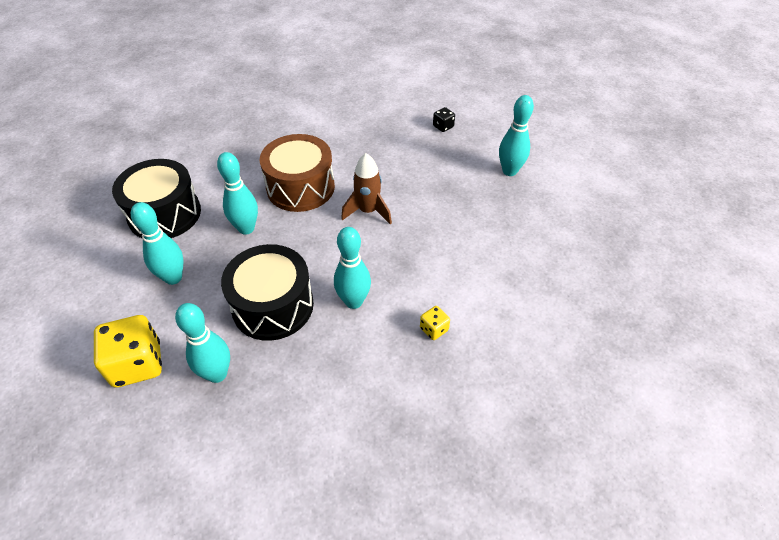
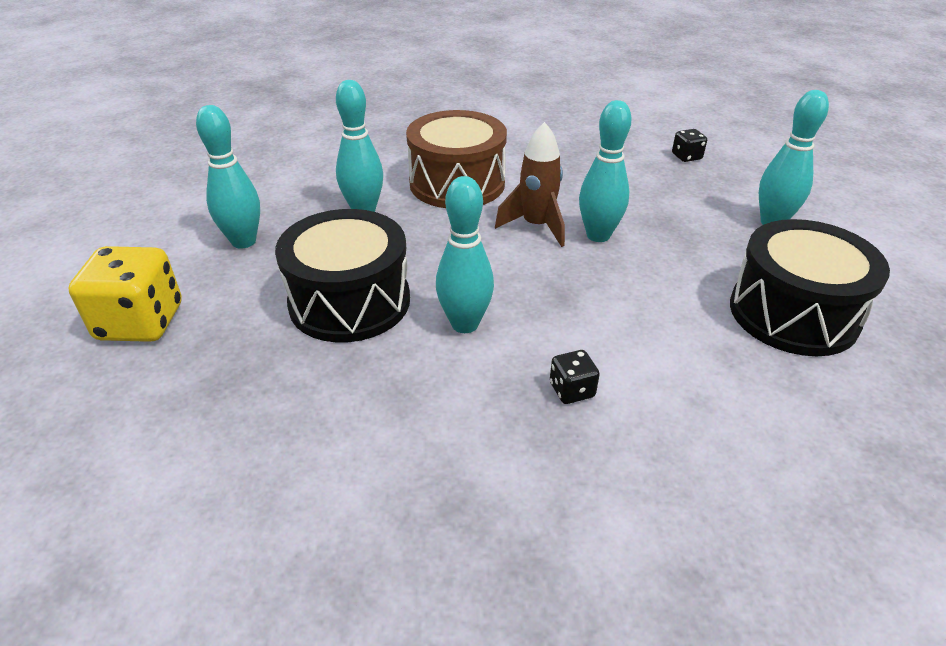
camera: 20 degrees right, 10 degrees down
(164, 214) = (274, 177): black drum -> black drum (793, 313)
(217, 374) = (230, 361): turquoise bowling pin -> turquoise bowling pin (598, 235)
(434, 329) = (571, 390): yellow dice -> black dice

